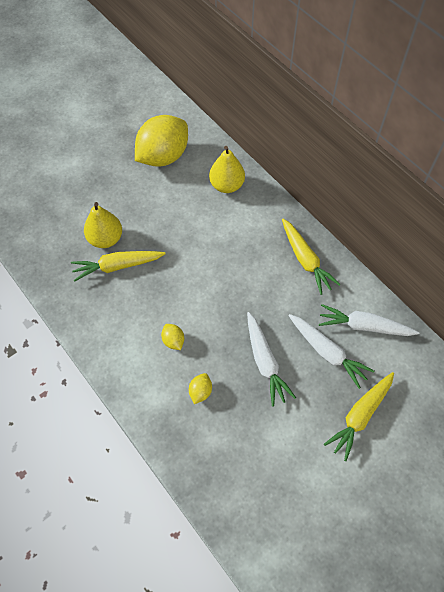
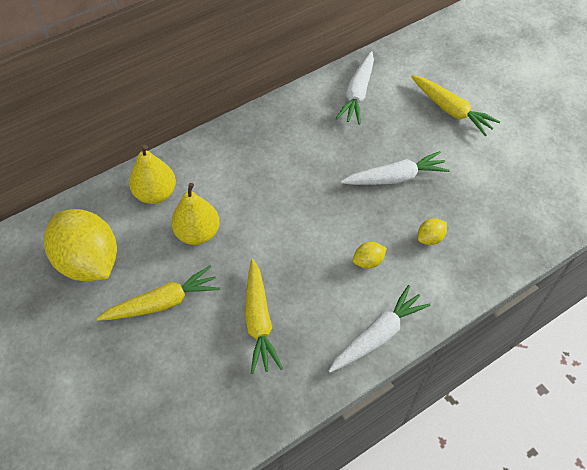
camera: 85 degrees left, 5 degrees down
(105, 239) = (213, 335): yellow pear -> yellow pear (198, 233)
(200, 391) = (430, 238): yellow lemon -> yellow lemon turned 60 degrees counterclockwise
(305, 260) = (274, 130): yellow carrot -> yellow carrot (163, 302)
(327, 352) = (385, 126): white carrot -> white carrot (378, 335)

